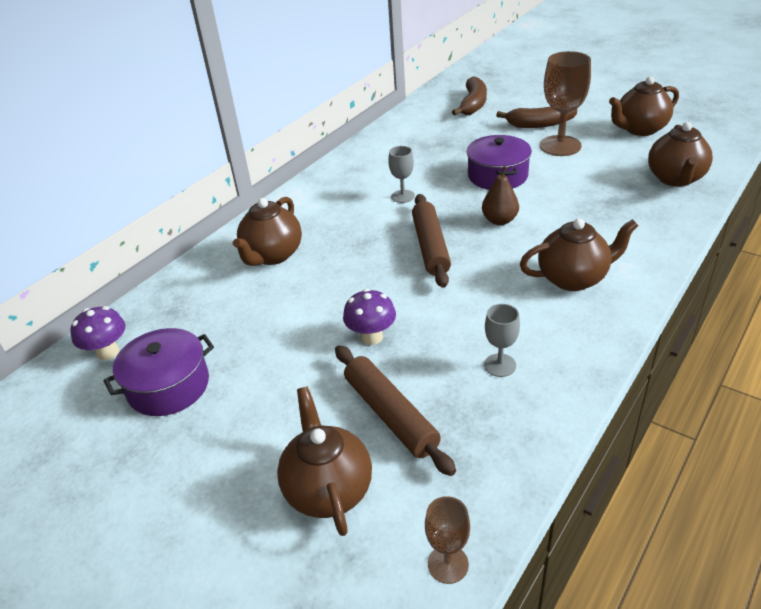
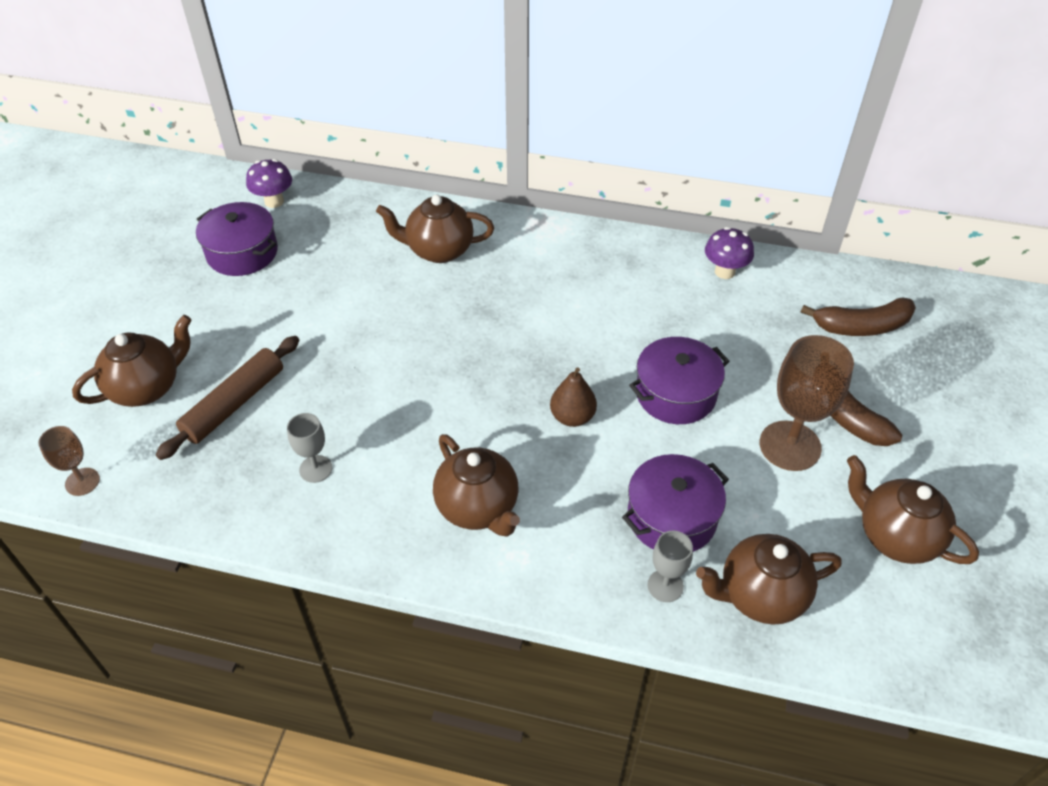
camera: 65 degrees right, 10 degrees up
(371, 337) = (334, 361): purple mushroom -> purple mushroom (724, 272)
(403, 196) = (588, 317): grey goblet -> grey goblet (665, 586)
(430, 246) = (496, 367): brown rolling pin -> none
(606, 197) = (671, 517): none -> purple pot

